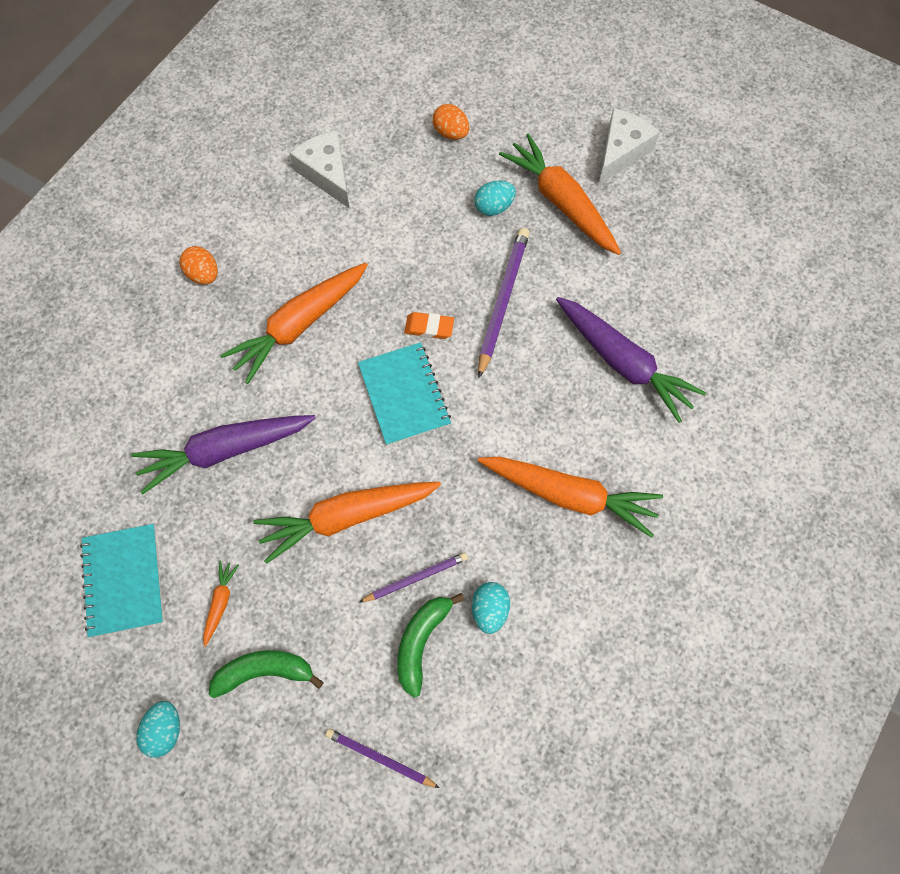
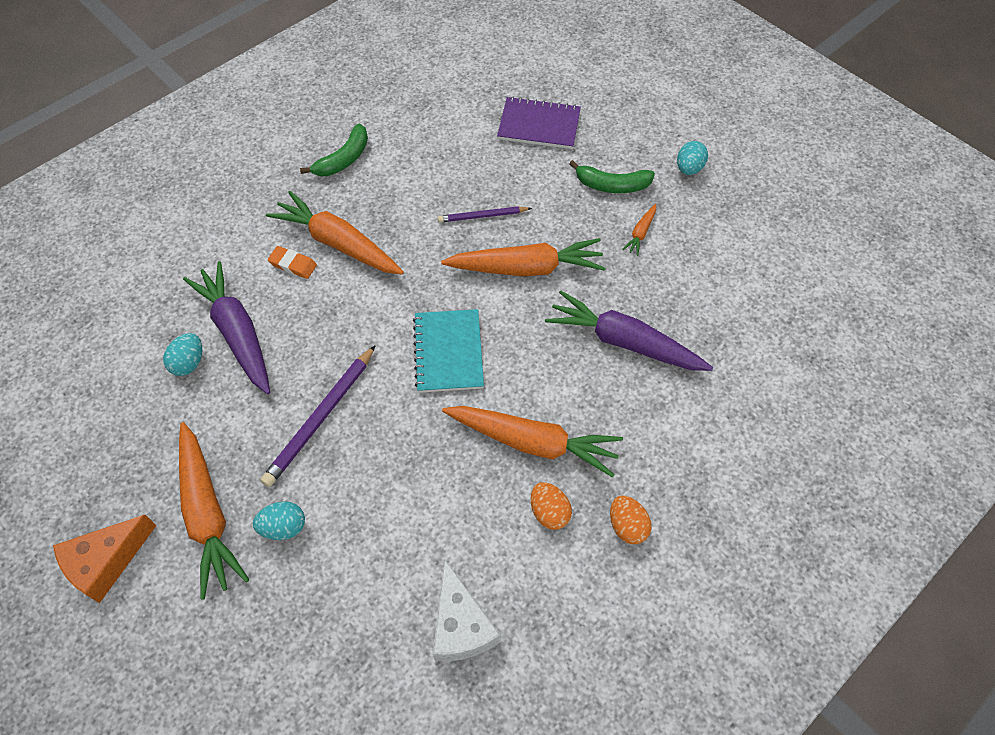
camera: 165 degrees left, 10 degrees down
(123, 580) = (719, 264): turquoise notebook -> none
(225, 451) = (624, 342): purple carrot -> purple carrot turned 150 degrees counterclockwise
(299, 325) = (533, 442): orange carrot -> orange carrot turned 45 degrees clockwise
(380, 758) = (539, 125): purple pencil -> purple notebook
(421, 641) = (491, 178): green banana -> green banana (343, 159)
(429, 327) = (403, 409): orange eraser -> orange eraser (293, 265)
(451, 133) = (290, 647): orange egg -> orange egg (549, 512)
(489, 610) = (433, 185): turquoise egg -> turquoise egg (189, 363)
(621, 152) = (106, 562): white cheese -> orange cheese

